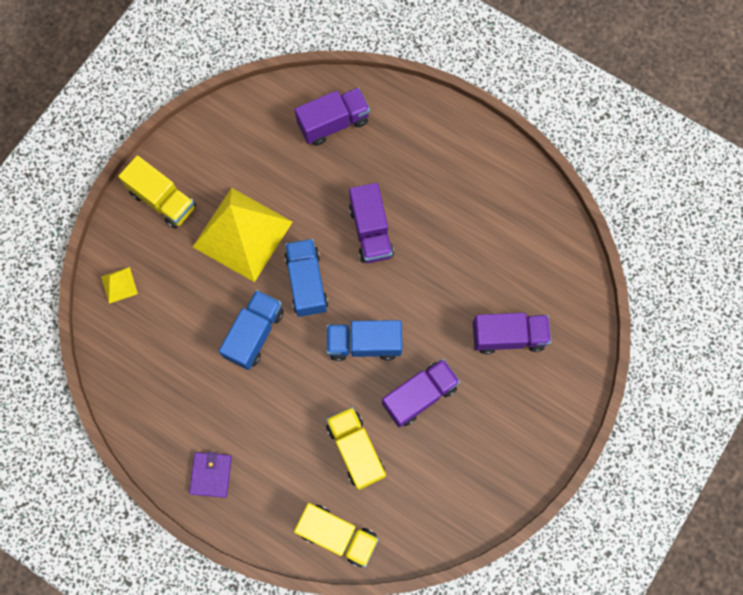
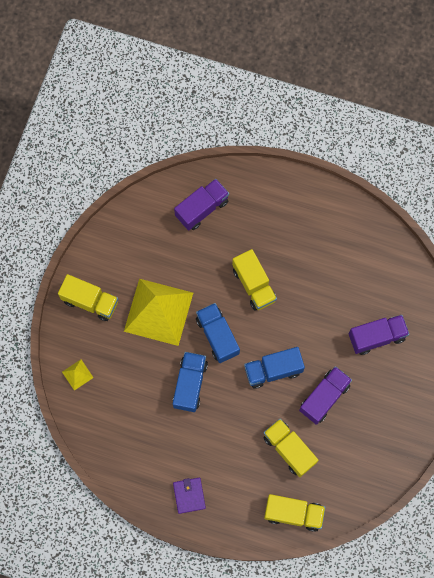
camera: 15 degrees left, 0 degrees up
(370, 231) = (254, 285): purple truck -> yellow truck

